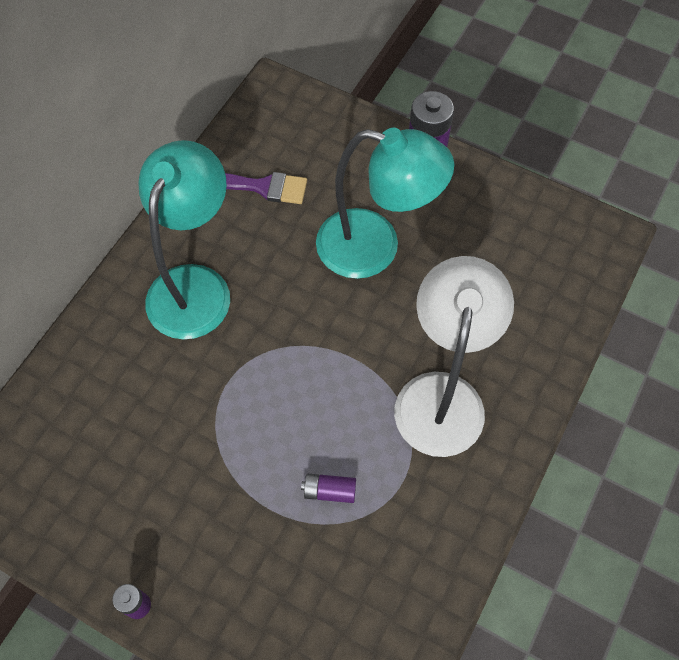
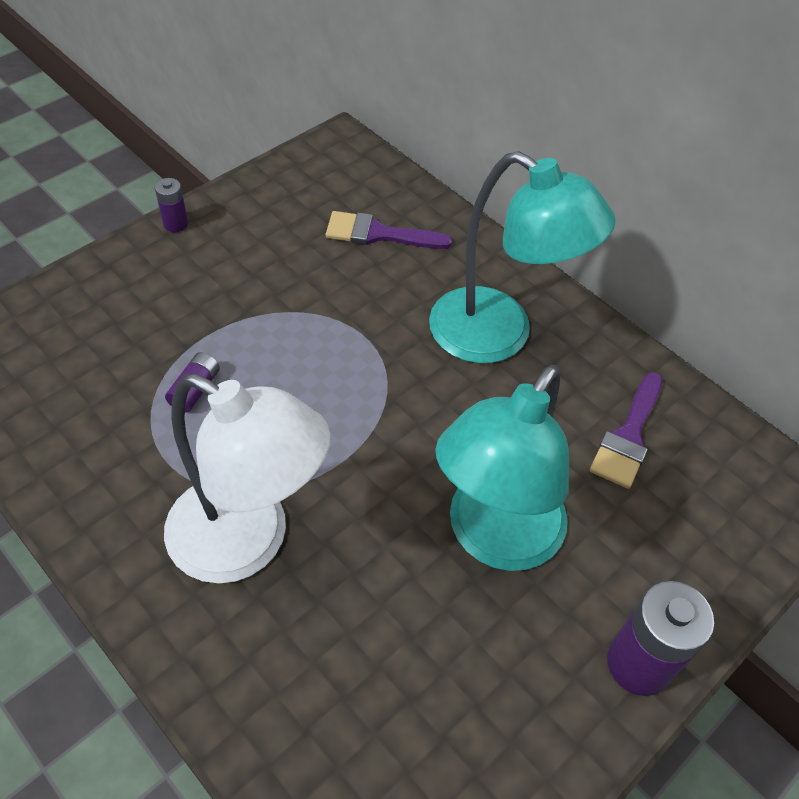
camera: 105 degrees right, 10 degrees down
(101, 410) = (378, 234): none -> purple brush

